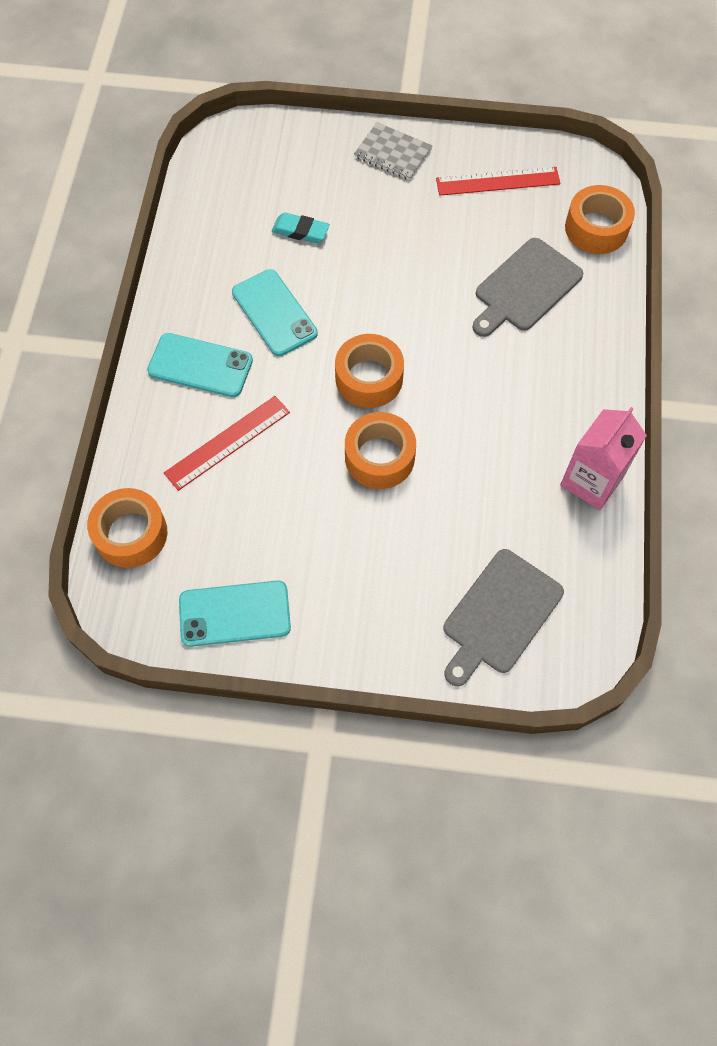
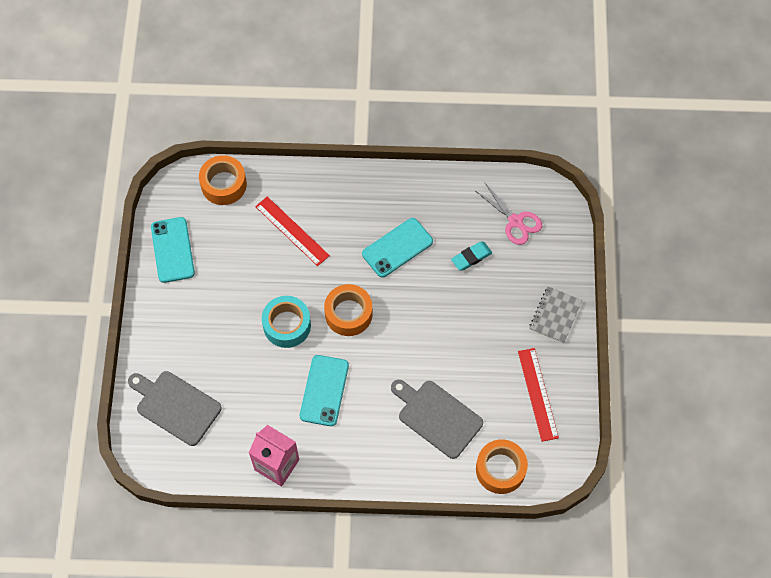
camera: 85 degrees right, 0 degrees up
(200, 366) = (350, 207): turquoise phone -> turquoise phone (324, 390)
(255, 179) = (515, 221): none -> pink scissors
(300, 231) = (471, 257): turquoise eraser -> turquoise eraser turned 45 degrees clockwise
(379, 457) = (287, 325): orange tape -> turquoise tape

